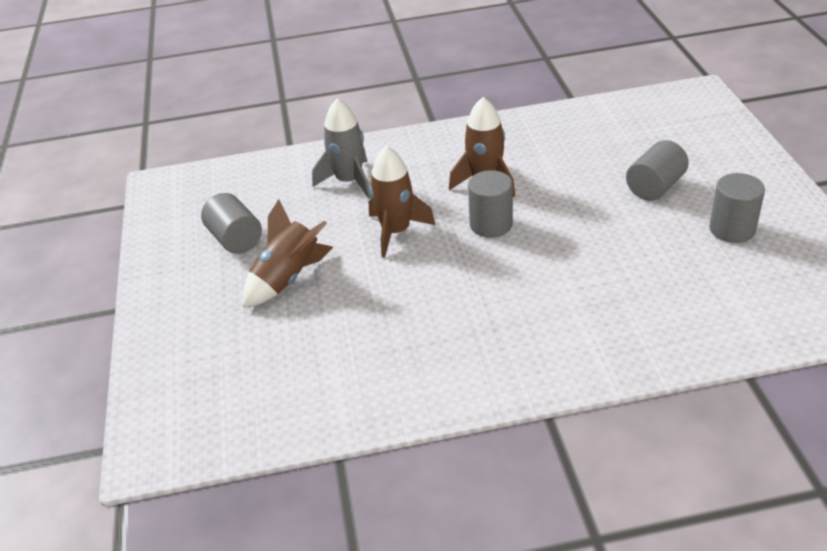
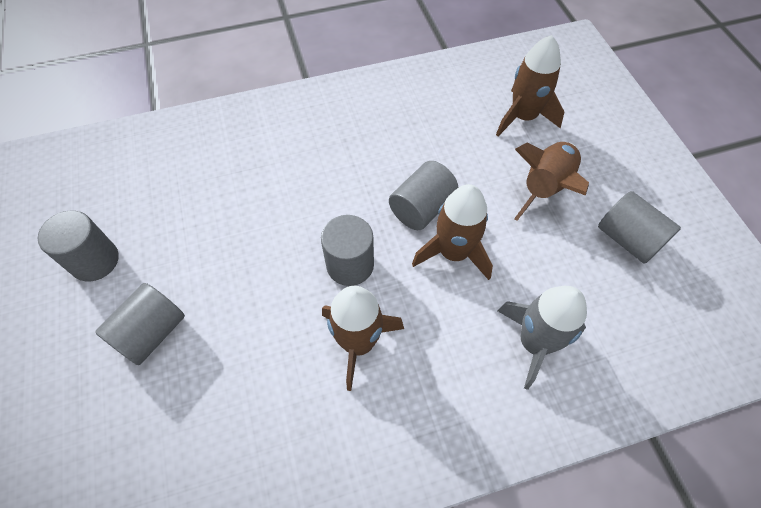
camera: 170 degrees right, 20 degrees up
(276, 349) = (523, 117): none -> brown rocket
(418, 264) = (421, 208): none -> grey cylinder

